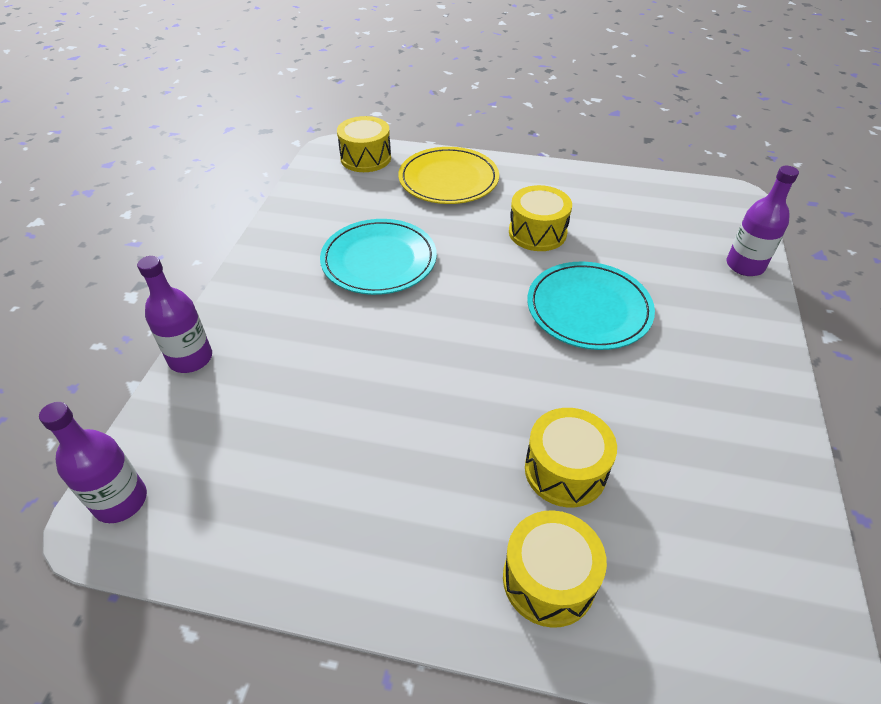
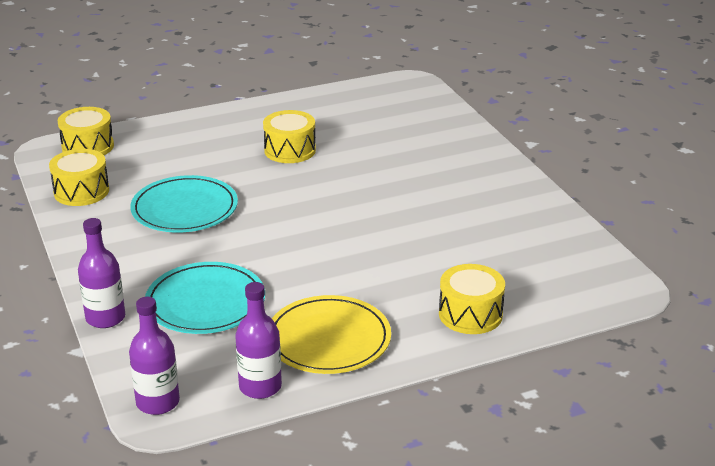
camera: 35 degrees left, 15 degrees down
(448, 179) = (180, 139): yellow plate -> yellow plate (328, 339)
(565, 470) = (434, 266): yellow drum -> yellow drum (81, 191)
(588, 309) = (371, 182): turquoise plate -> turquoise plate (205, 302)
(745, 265) = (451, 122): purple bottle -> purple bottle (260, 386)

